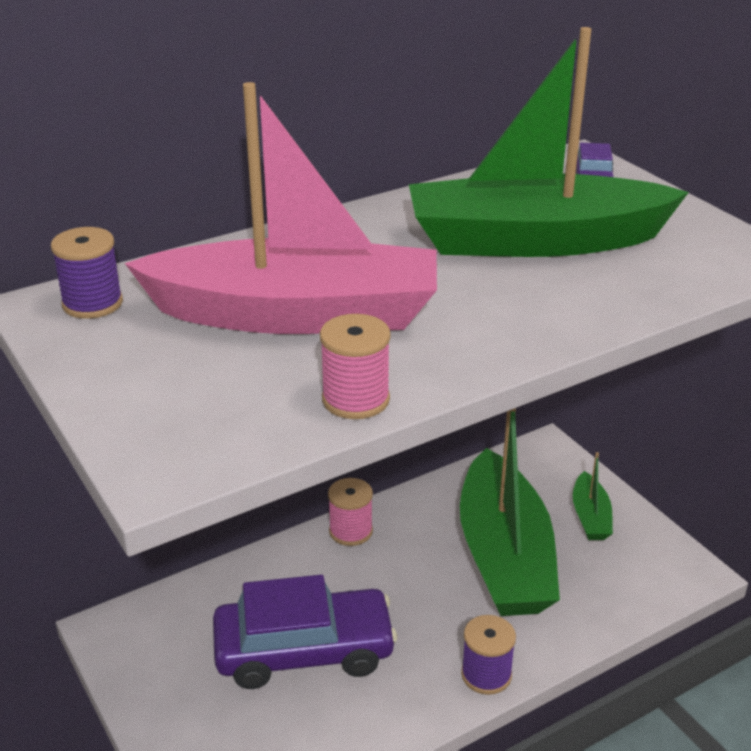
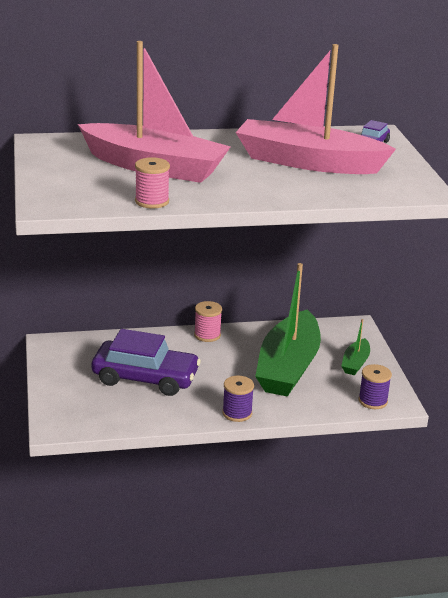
camera: 20 degrees right, 5 degrees down
(92, 303) = (63, 144): purple spool -> purple spool (373, 401)
(534, 241) = (308, 162): green boat -> pink boat

